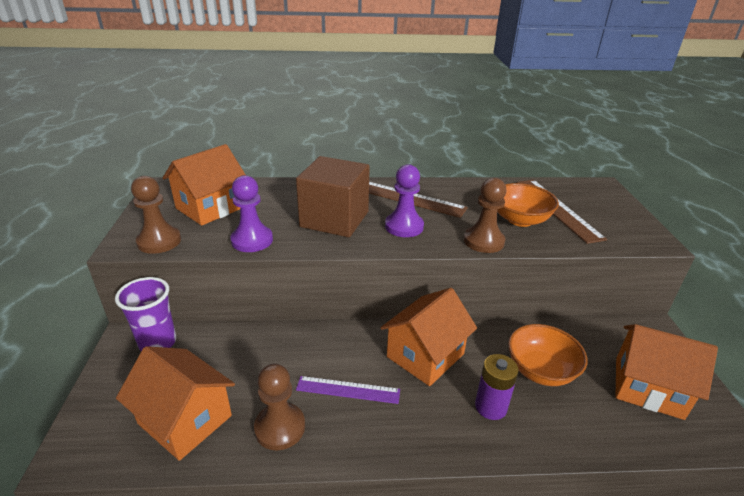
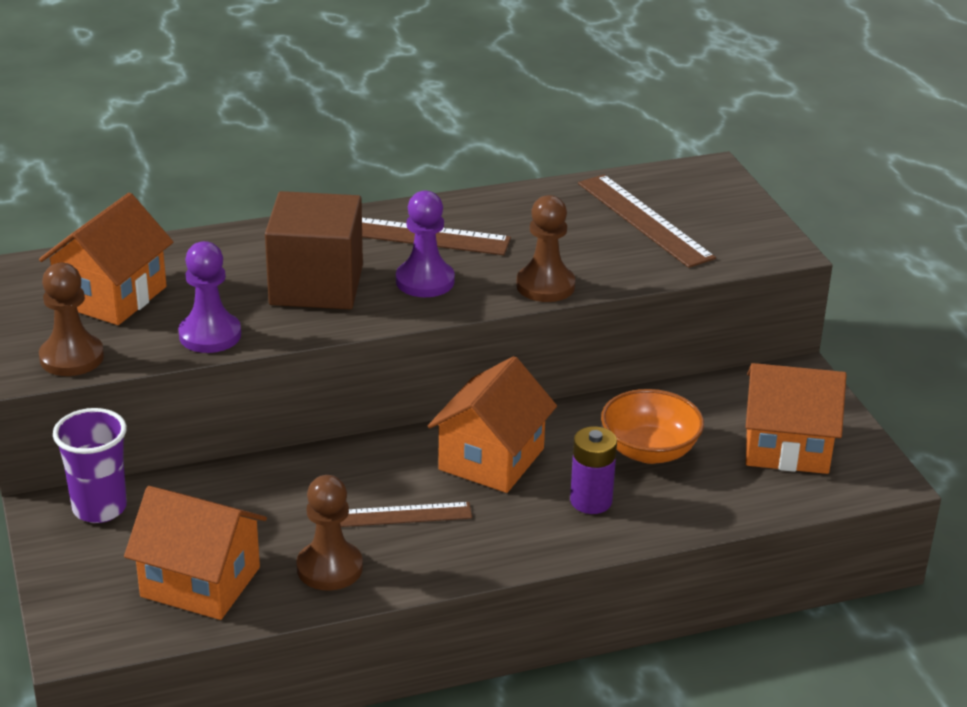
camera: 15 degrees left, 0 degrees up
(348, 390) = (400, 515): purple ruler -> brown ruler
(520, 220) = (592, 246): orange bowl -> none

